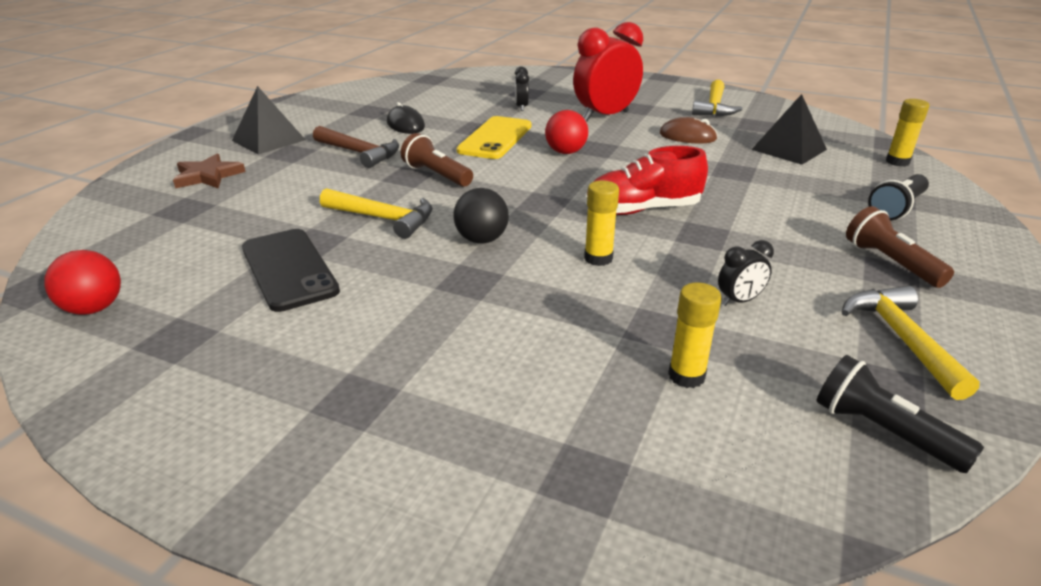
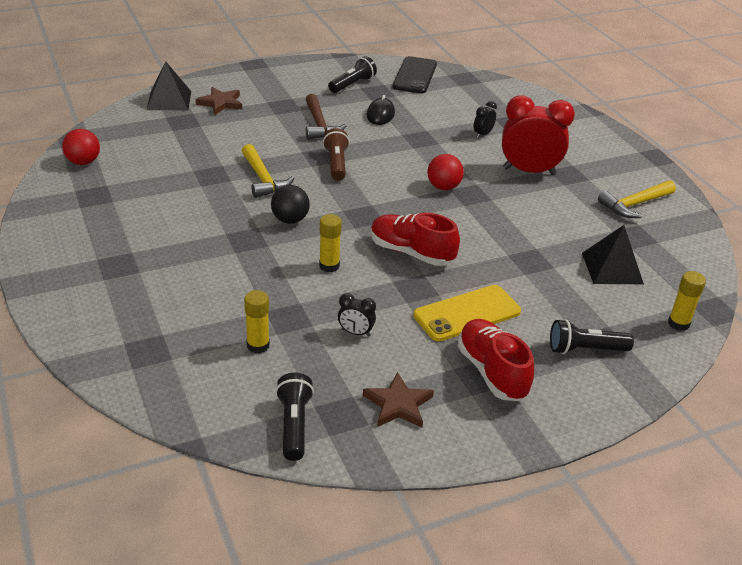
camera: 40 degrees right, 5 degrees up
(269, 140) = (285, 90): black pyramid -> black pyramid (169, 100)
(289, 269) = (179, 185): black phone -> black phone (415, 76)
(335, 114) = (352, 84): none -> black flashlight
(495, 138) = (418, 153): yellow phone -> yellow phone (467, 313)
(687, 136) = (556, 218): brown mouse -> none
(890, 263) = (492, 372): brown flashlight -> red shoe
(901, 339) = (398, 404): yellow hammer -> brown star

